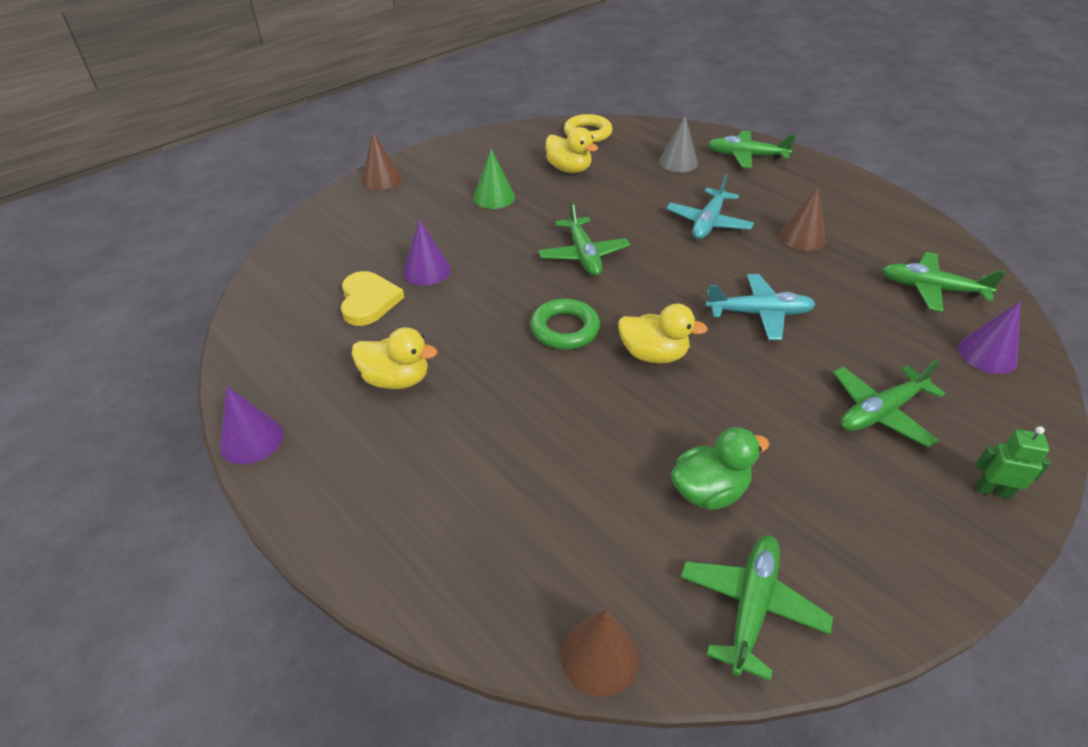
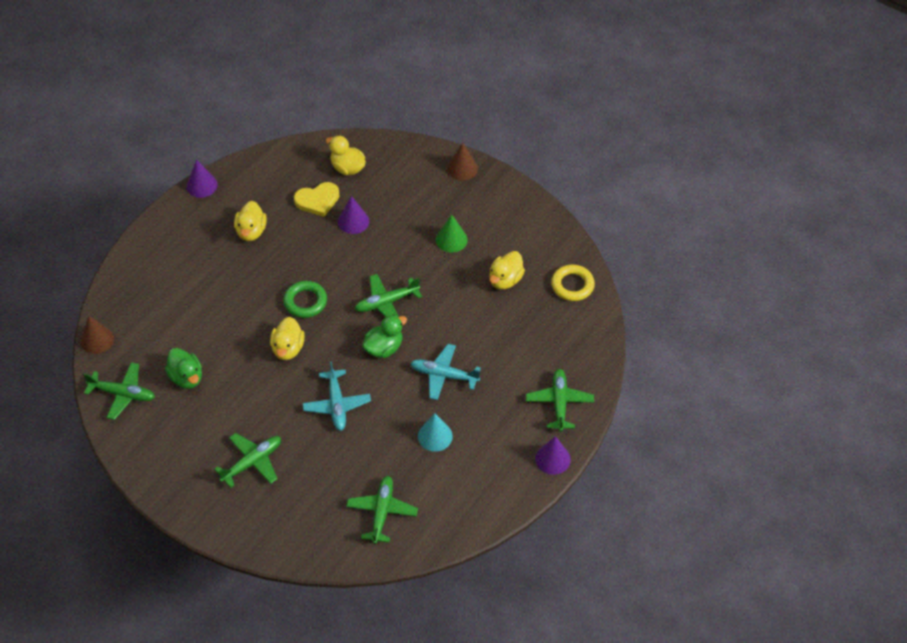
camera: 80 degrees right, 10 degrees up
(321, 267) = (347, 168): none -> yellow duck
(661, 264) = (384, 348): none -> green duck
(678, 162) = (535, 353): grey cone -> none
(802, 237) = (435, 436): brown cone -> turquoise cone
(880, 412) = (252, 462): green plane -> green plane turned 90 degrees clockwise
(987, 354) = (313, 531): purple cone -> purple cone (552, 459)
(992, 491) = (198, 507): green robot -> none

